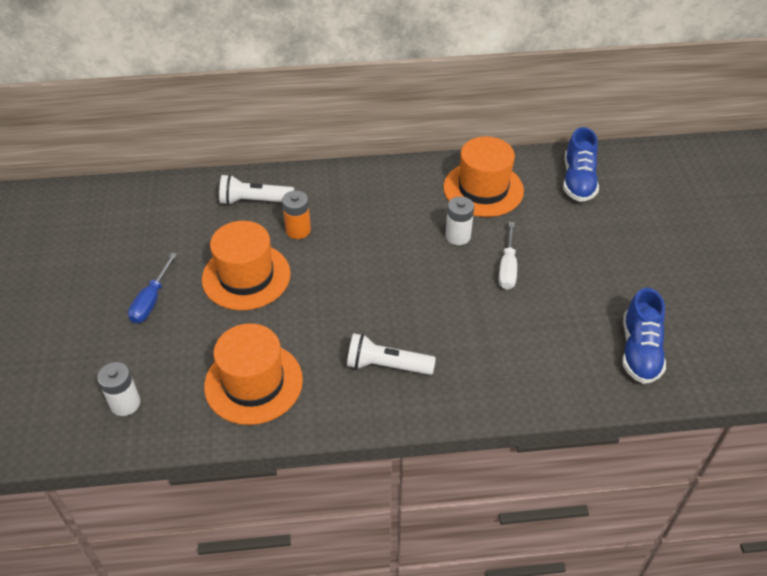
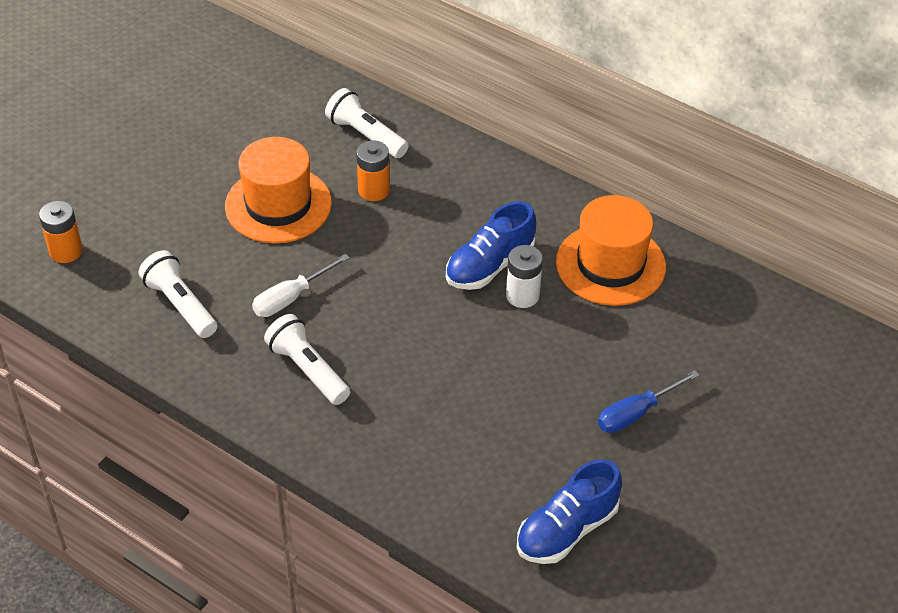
camera: 40 degrees right, 0 degrees up
(125, 403) = (66, 251): white battery -> orange battery
(151, 300) = (176, 175): blue screwdriver -> blue screwdriver (636, 413)
(253, 383) = (180, 305): orange hat -> white flashlight
(507, 268) = (534, 359): white screwdriver -> white screwdriver (291, 298)
(578, 181) = (730, 322): blue shoe -> blue shoe (489, 266)

